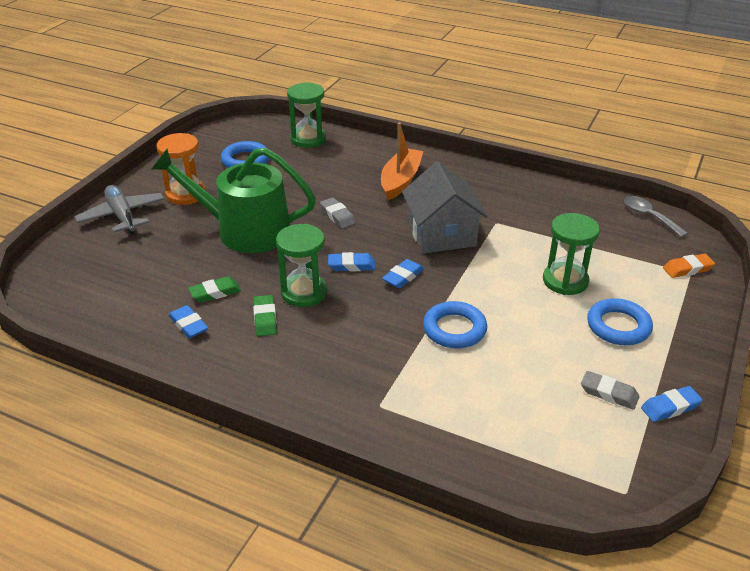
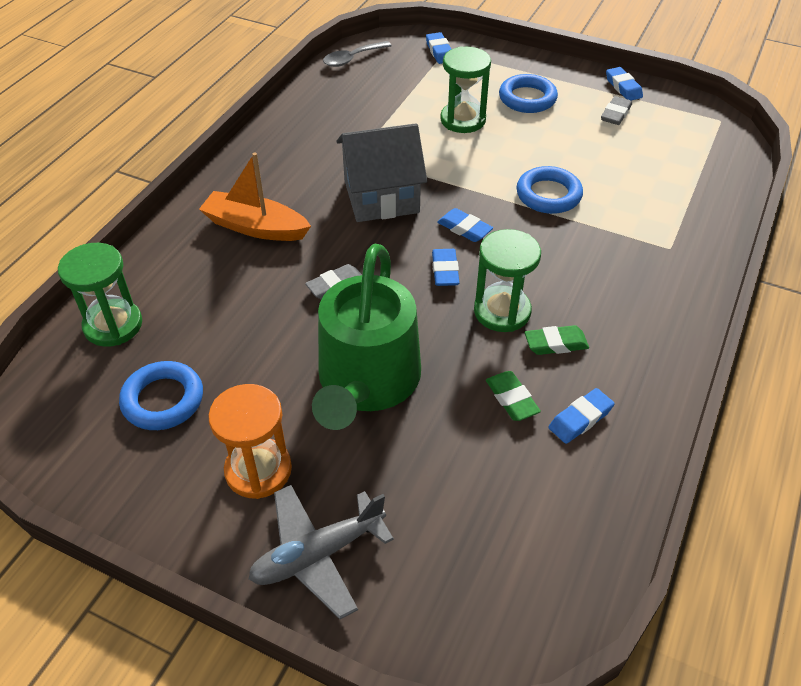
camera: 90 degrees left, 10 degrees up
(687, 269) = (439, 51): orange eraser -> blue eraser

